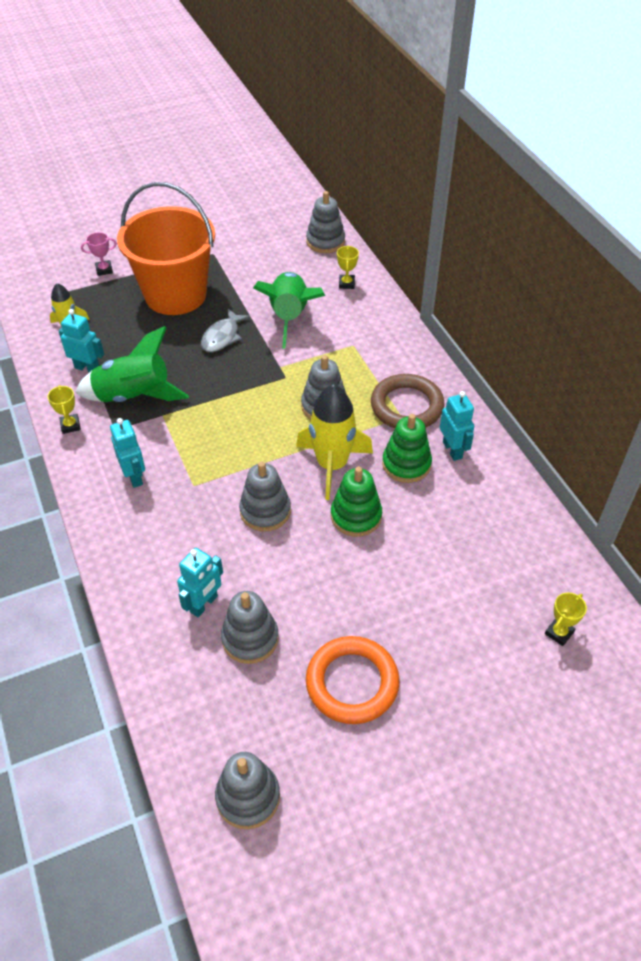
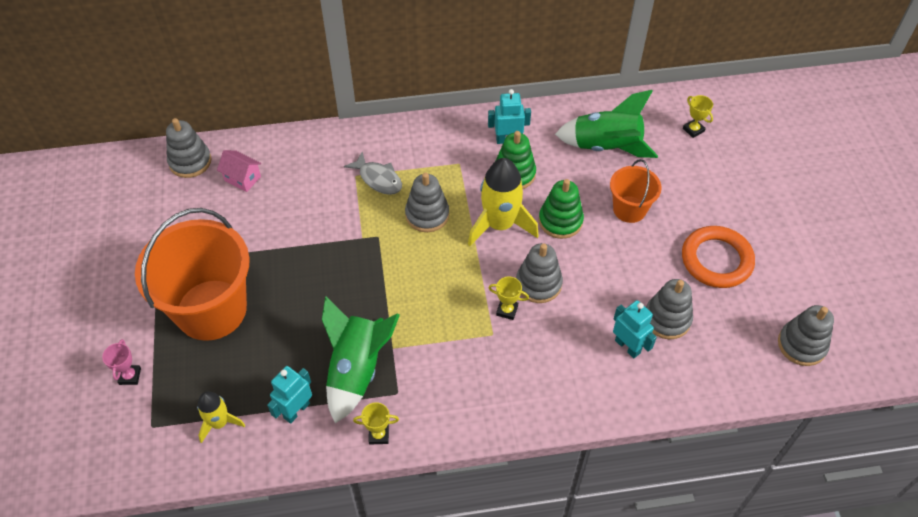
camera: 75 degrees left, 5 degrees up
(134, 476) = (467, 382): turquoise robot -> none
(222, 337) = (299, 277): grey fish -> grey fish (378, 179)
(290, 317) = (294, 216): green rocket -> green rocket (606, 147)
(319, 276) = (242, 178): none -> pink house
(346, 284) = (265, 160): yellow trophy -> yellow trophy (507, 310)
(397, 579) = (629, 209): none -> orange bucket
(406, 406) = (448, 156): brown ring -> none

